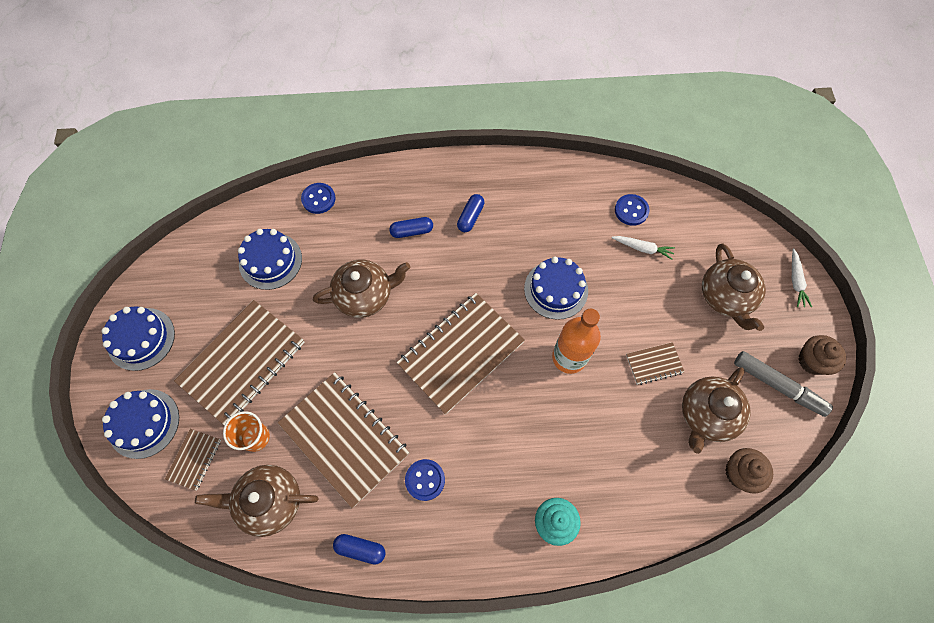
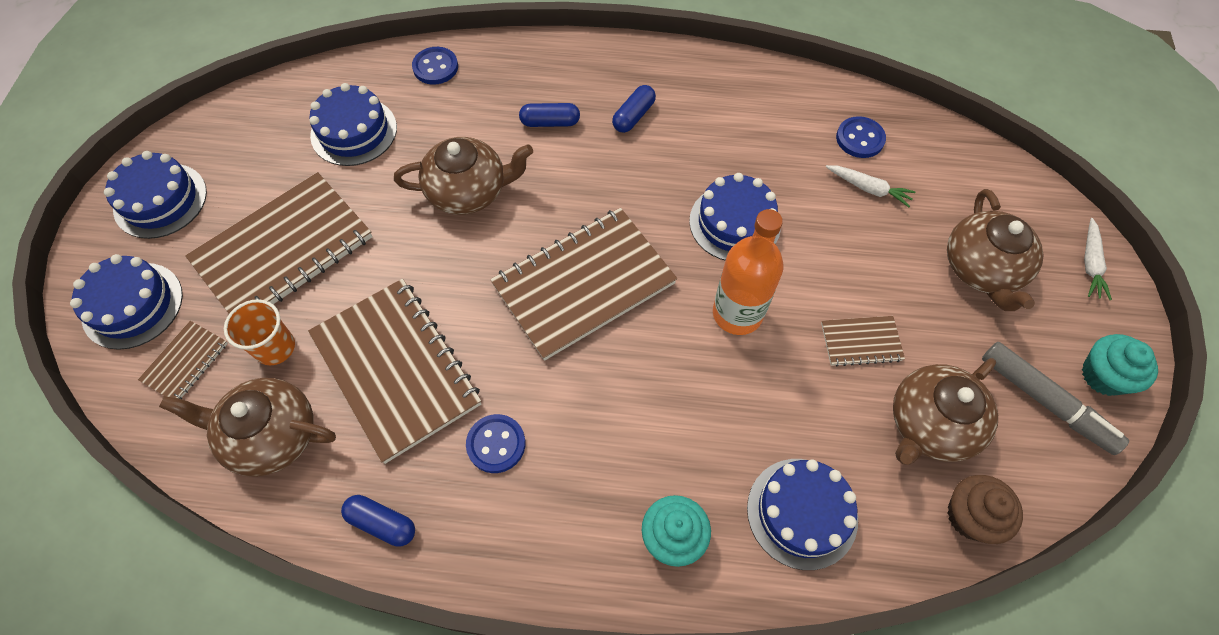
camera: 10 degrees right, 5 degrees down
(634, 490) = (802, 513): none -> blue cake
(812, 361) = (1103, 375): brown cupcake -> turquoise cupcake

